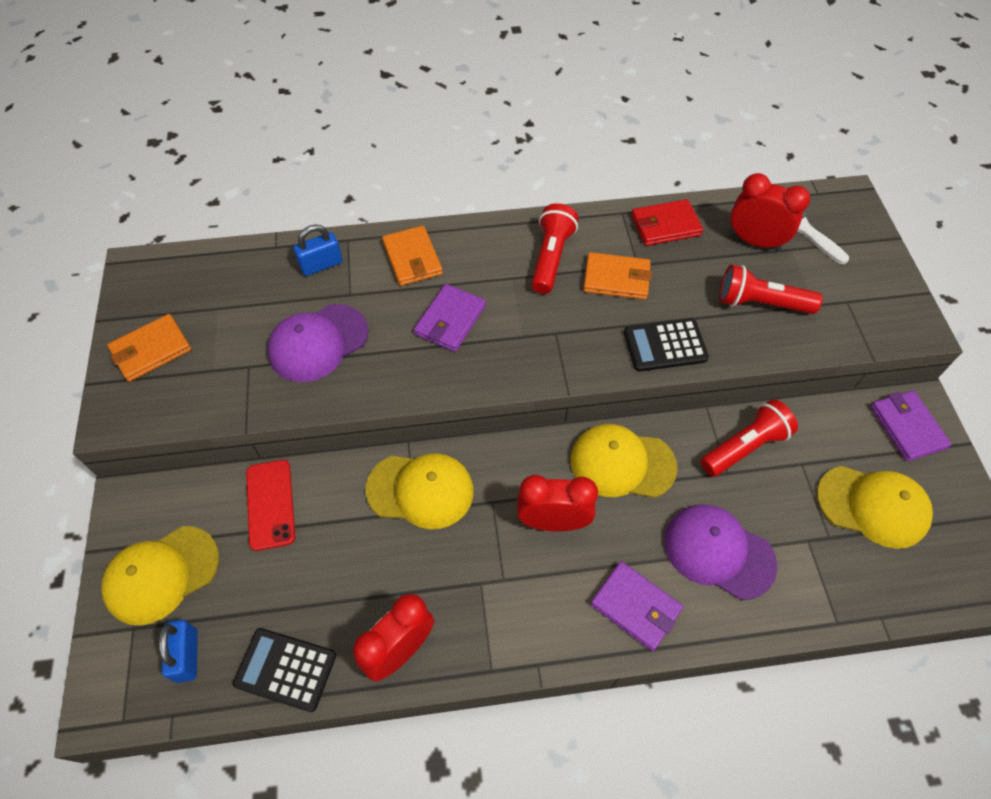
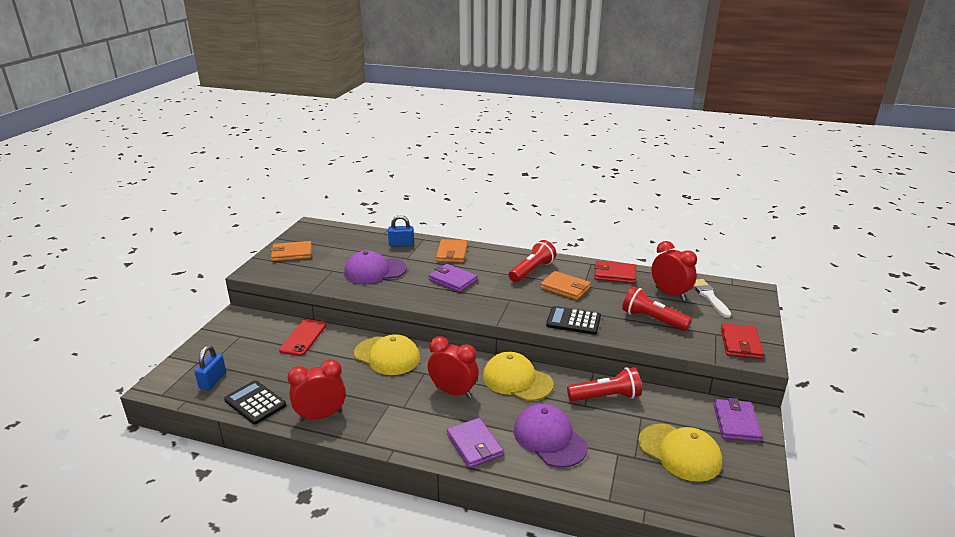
camera: 25 degrees right, 30 degrees down
(161, 574) = (227, 347): yellow cap -> none
(450, 320) = (452, 280): purple wallet -> purple wallet turned 75 degrees clockwise
(884, 309) = (740, 344): none -> red wallet

